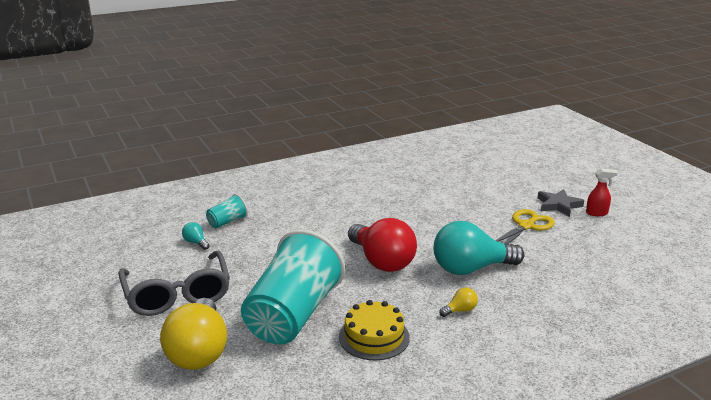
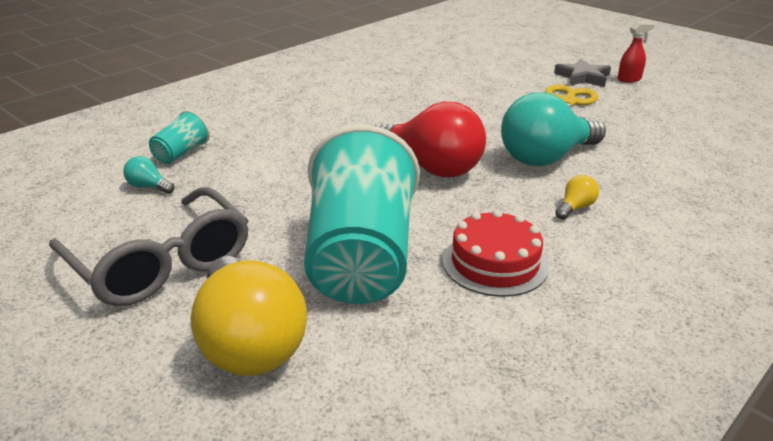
camera: 20 degrees left, 5 degrees up
(374, 337) = (495, 263): yellow cake -> red cake

